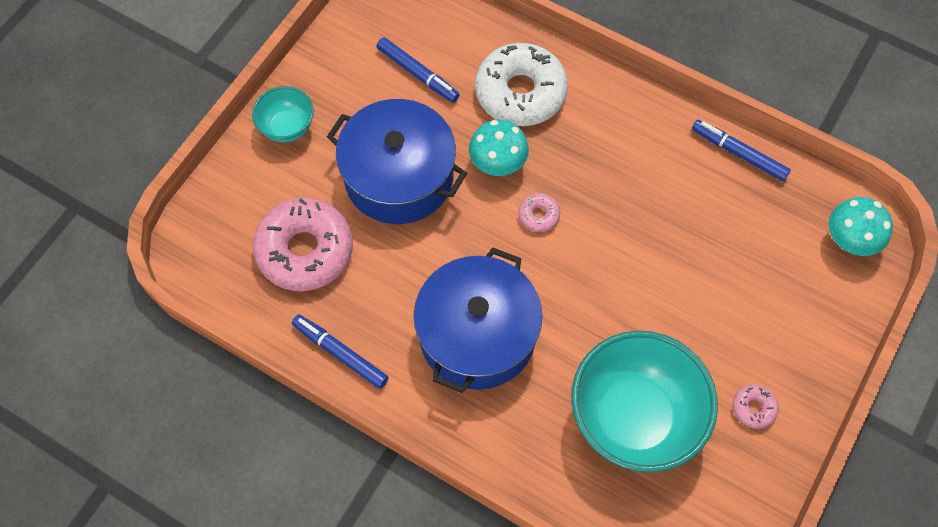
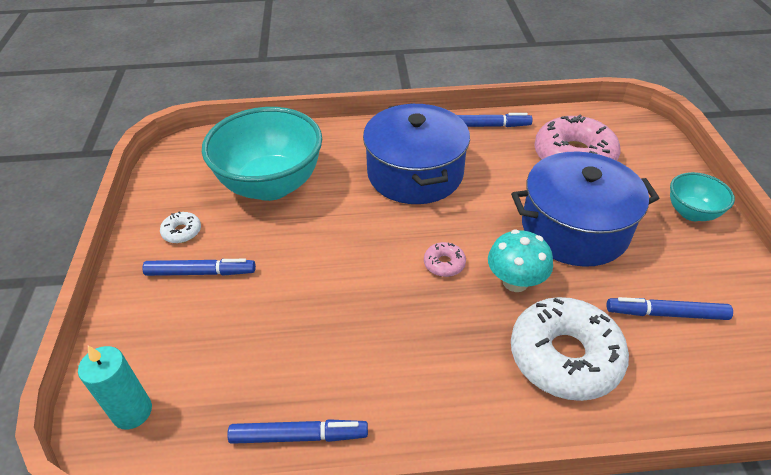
camera: 145 degrees right, 20 degrees down
(753, 342) = (201, 272): none -> blue marker
(753, 408) = (182, 232): pink donut -> white donut
(849, 240) = (132, 412): turquoise mushroom -> turquoise candle

